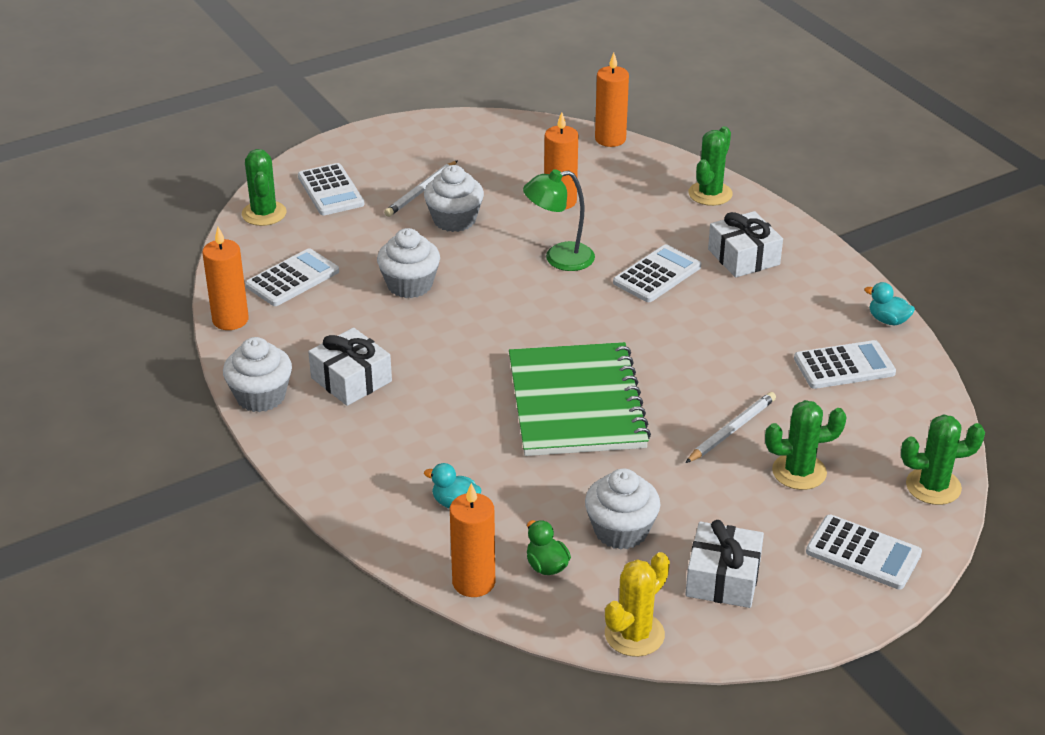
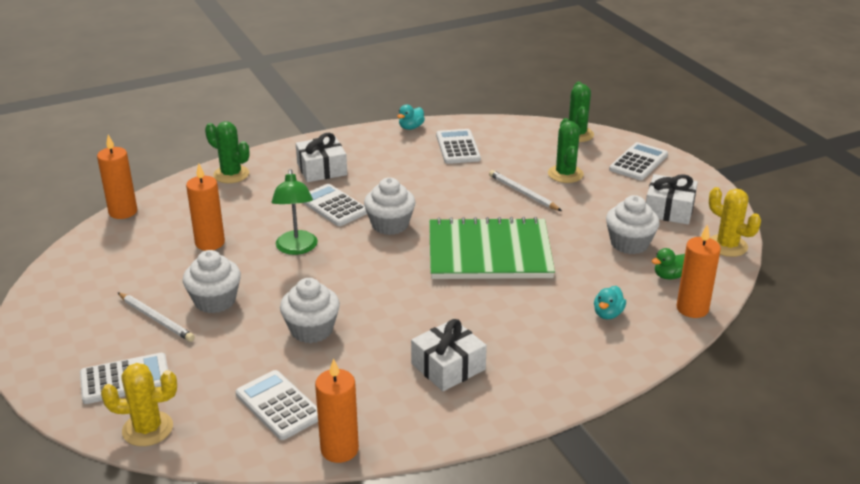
camera: 85 degrees left, 5 degrees down
(261, 396) = (467, 424): white cupcake -> white cupcake (390, 225)
(264, 213) = (147, 429): green cactus -> yellow cactus

